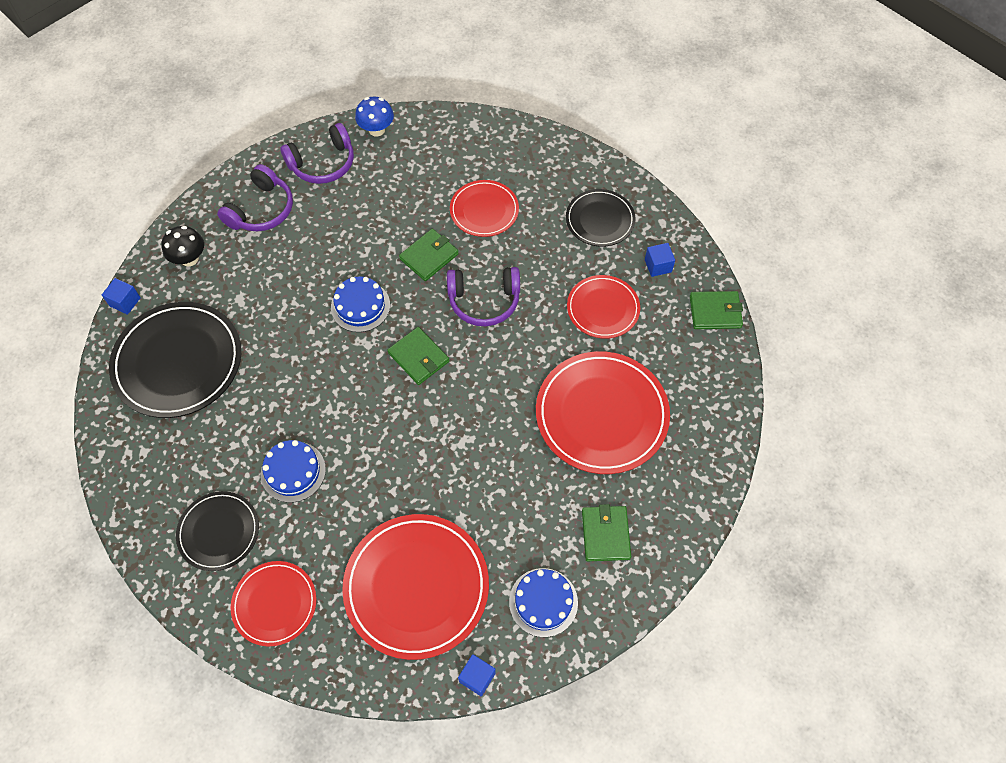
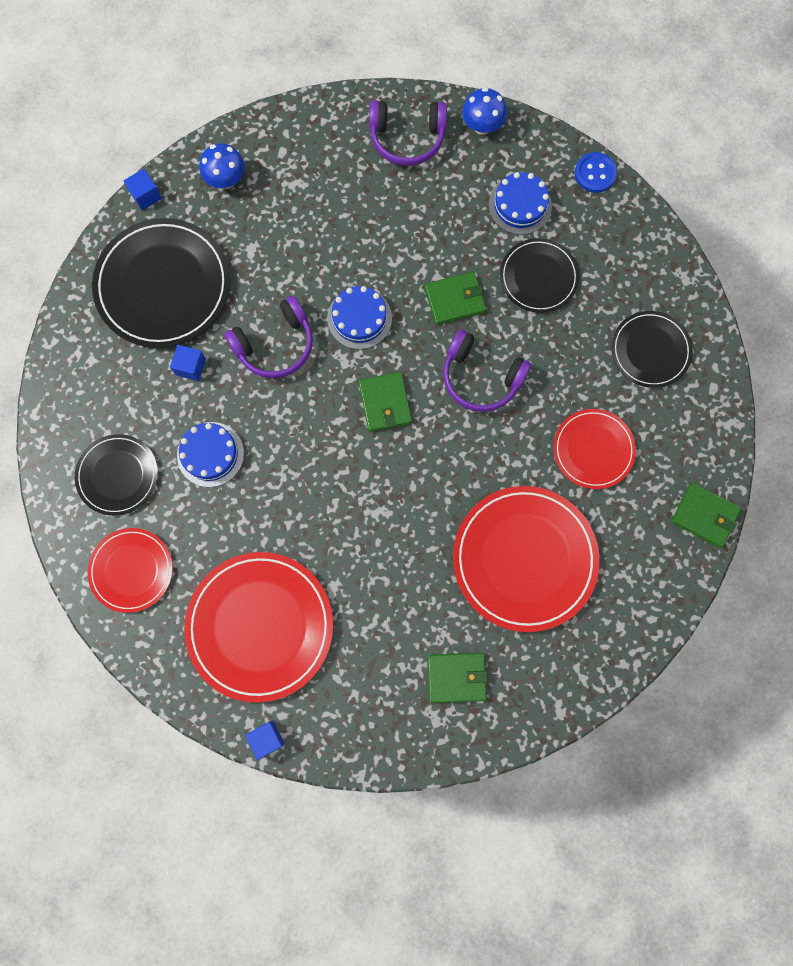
camera: 30 degrees right, 15 degrees up
(189, 259) = (226, 180): black mushroom -> blue mushroom
(261, 210) = (320, 161): purple headphones -> purple headphones (275, 345)
(482, 123) = (595, 173): none -> blue button
(484, 210) = (538, 277): red plate -> black plate
(543, 602) = (363, 706): blue cake -> blue cake (520, 205)
(605, 534) = (456, 677): green wallet -> green wallet turned 60 degrees clockwise
(658, 266) = (678, 434): blue cube -> blue cube (191, 367)

